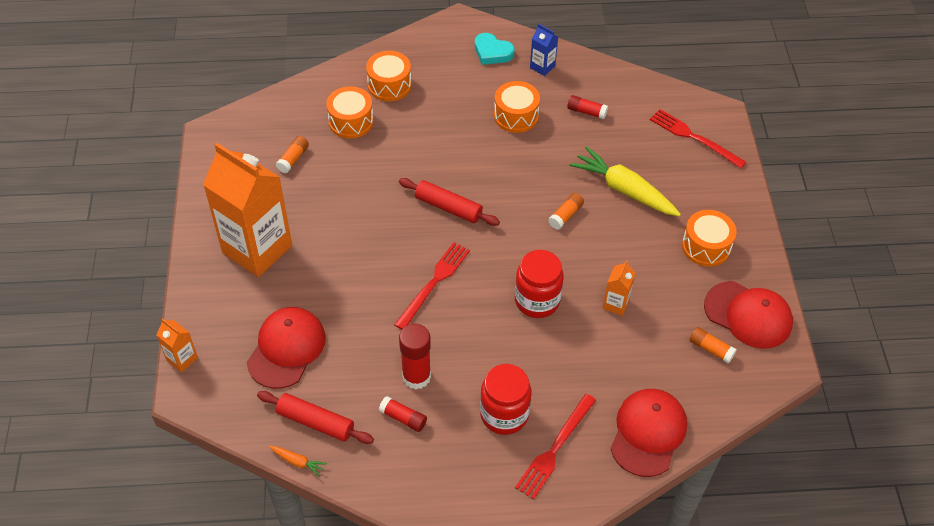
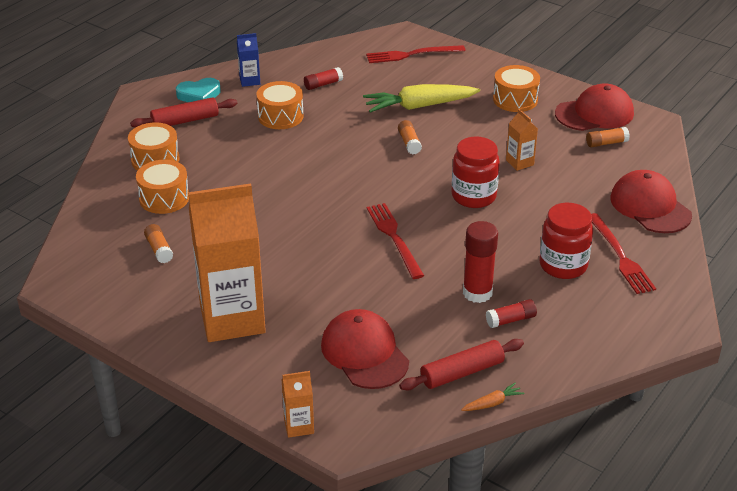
camera: 50 degrees left, 15 degrees down
(448, 207) = (327, 193): red rolling pin -> red rolling pin (185, 121)

